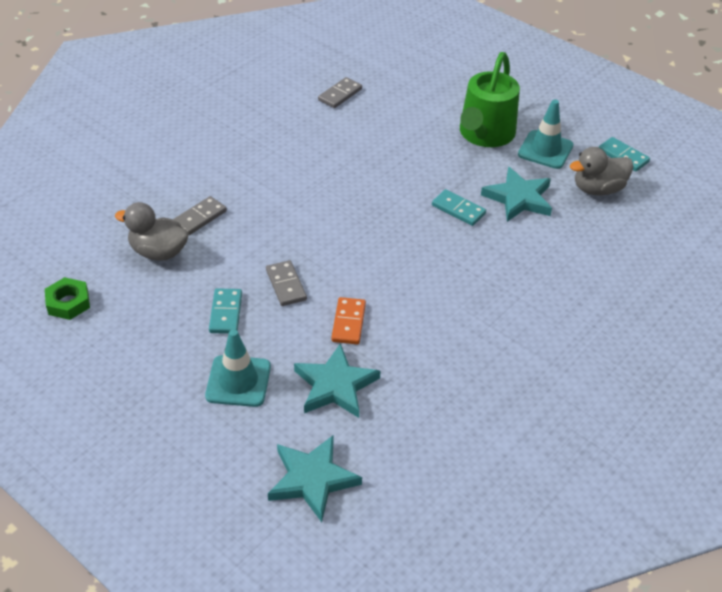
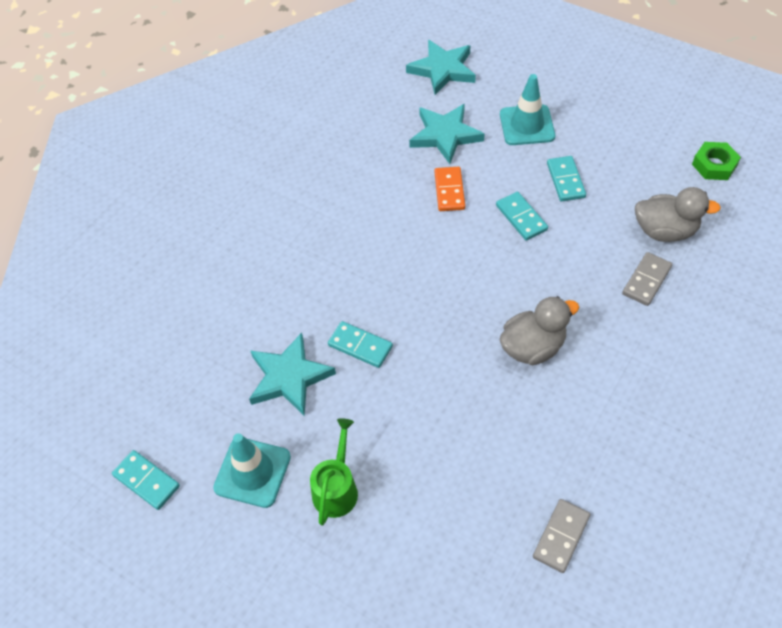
camera: 175 degrees right, 10 degrees up
(286, 285) = (521, 217): grey domino -> turquoise domino
(485, 134) = (336, 489): green watering can -> green watering can, size x0.57
(597, 189) = (190, 411): grey duck -> grey duck (532, 347)

